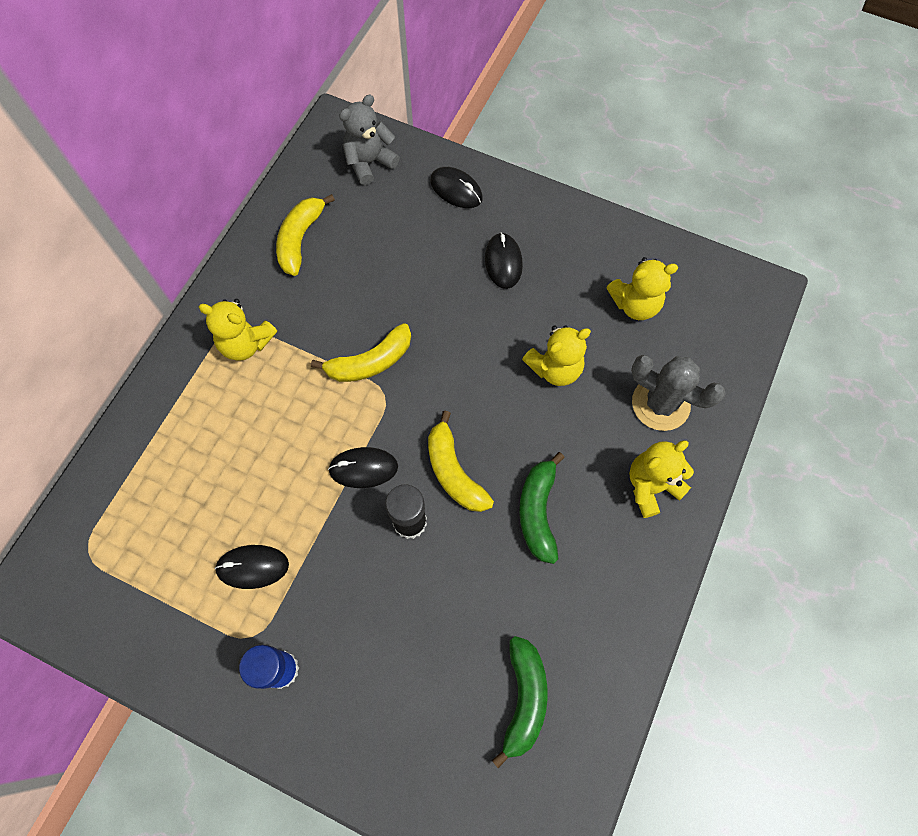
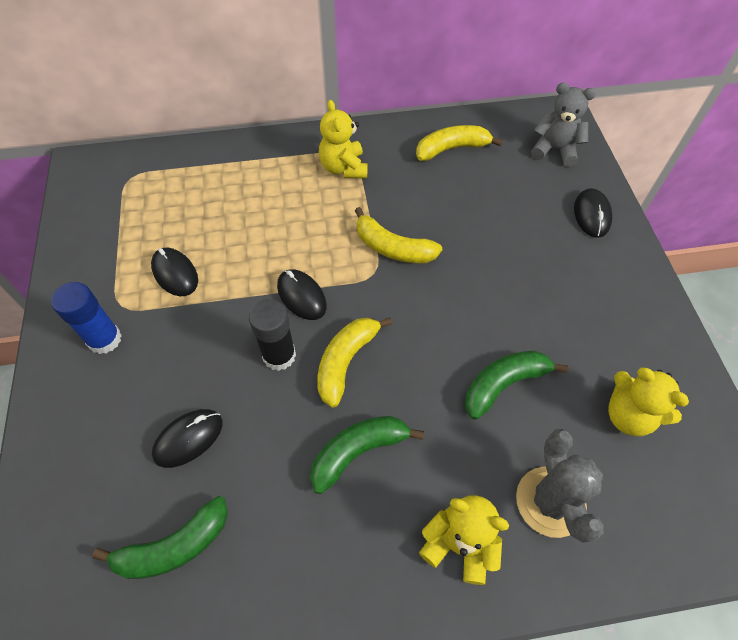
camera: 55 degrees right, 10 degrees down
(503, 262) = (563, 285): black mouse -> black mouse (188, 439)
(555, 368) = (503, 384): yellow teddy bear -> green banana

